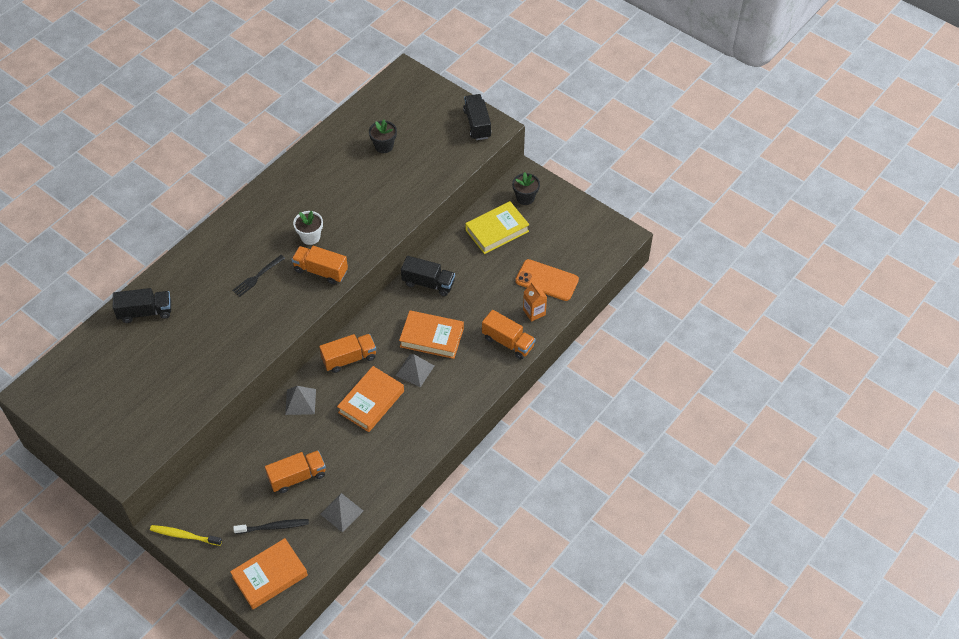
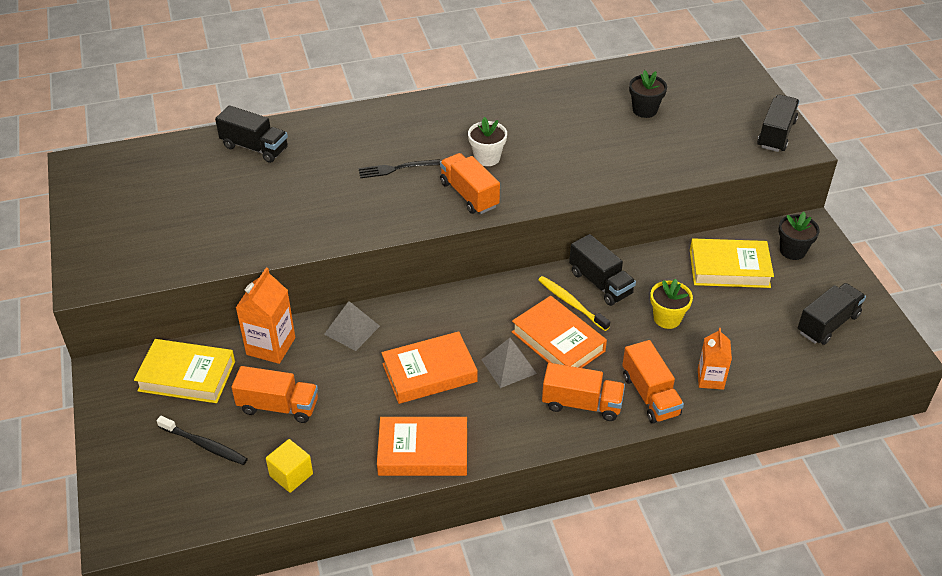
camera: 35 degrees right, 10 degrees down
(184, 535) = (109, 398): yellow toothbrush -> yellow toothbrush (571, 303)
(222, 492) = (187, 376): none -> yellow book
(258, 442) = (271, 346): none -> orange carton
(270, 576) = (151, 497): orange book -> orange book (423, 451)
(341, 512) = (291, 475): grey pyramid -> yellow cube
(349, 358) = (443, 314): orange truck -> orange truck (581, 404)
(484, 286) = (667, 318): none -> yellow flower pot
(547, 280) = (754, 352): orange phone -> none
(575, 239) = (828, 324): none -> black truck

